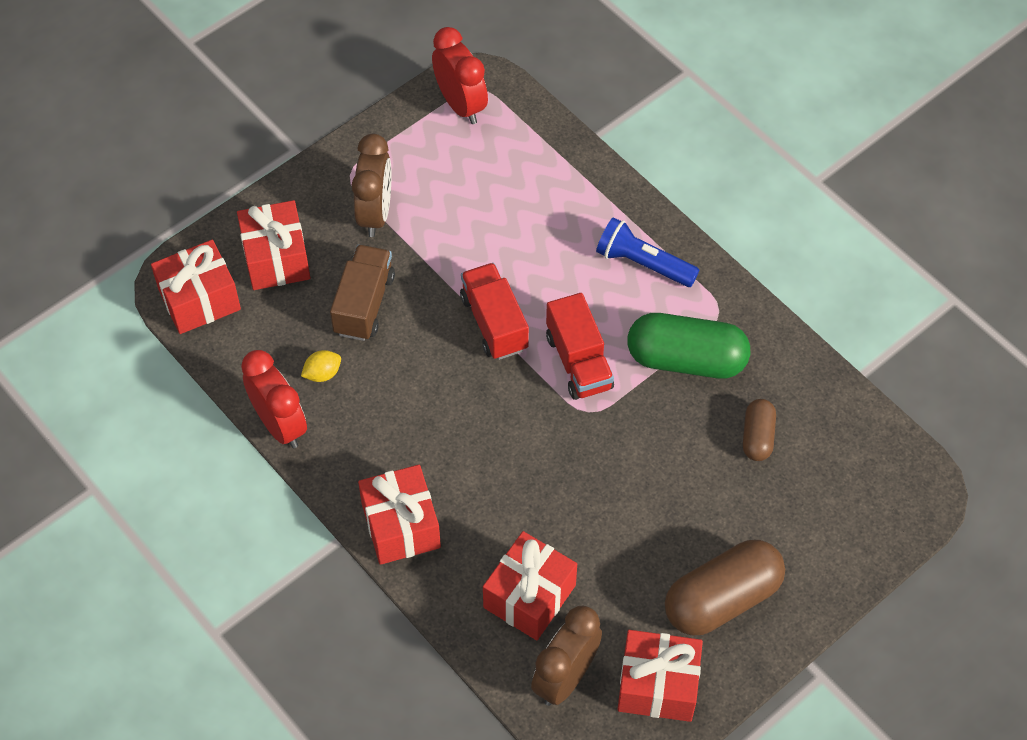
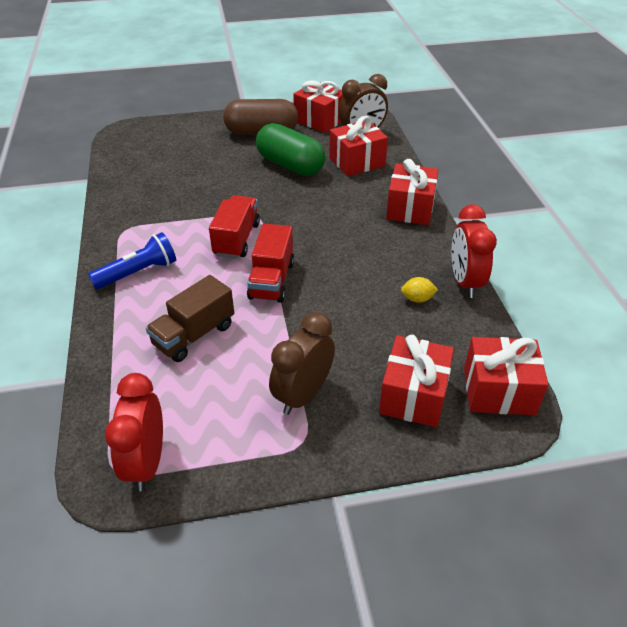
camera: 150 degrees left, 15 degrees down
(364, 304) = (358, 330): brown truck -> brown truck (194, 335)
(643, 263) = (138, 273): blue flashlight -> blue flashlight turned 90 degrees counterclockwise
(686, 360) = (172, 216): green capsule -> green capsule (290, 165)
(757, 437) = (175, 174): brown capsule -> none

